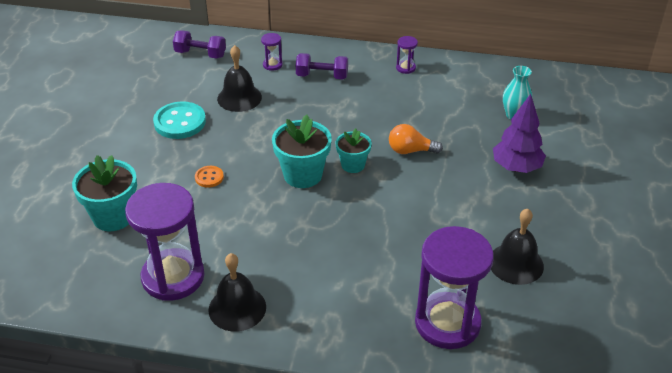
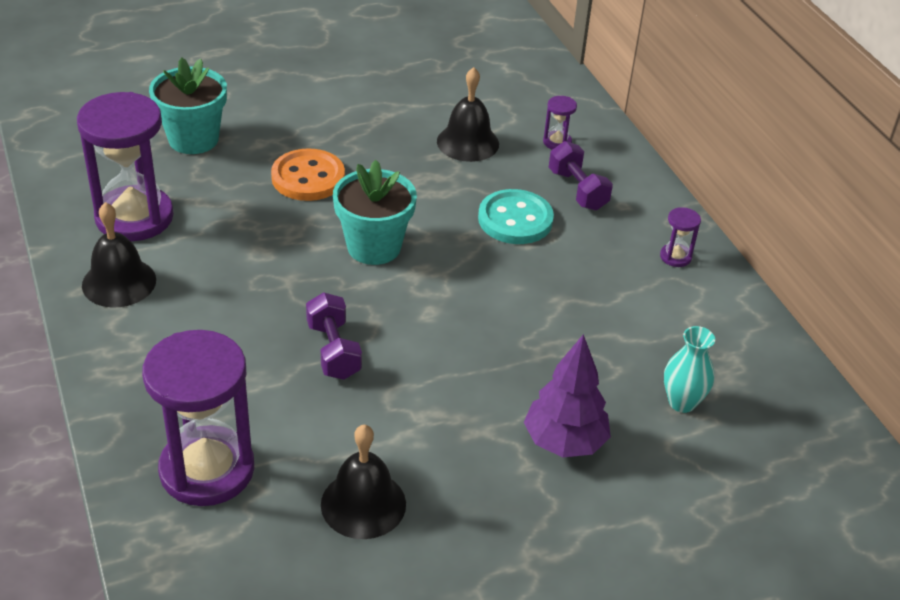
camera: 55 degrees right, 0 degrees up
(180, 122) = (382, 118): turquoise button -> turquoise button (515, 219)
(200, 54) = (518, 81): purple dumbbell -> purple dumbbell (333, 350)
(209, 177) = (308, 178): orange button -> orange button, size x1.94
(353, 165) = (429, 281): turquoise flower pot -> none
(410, 151) = (503, 323): orange light bulb -> none

